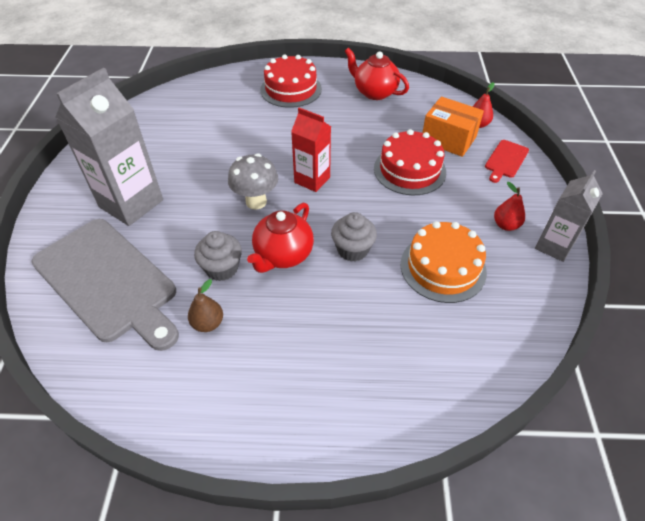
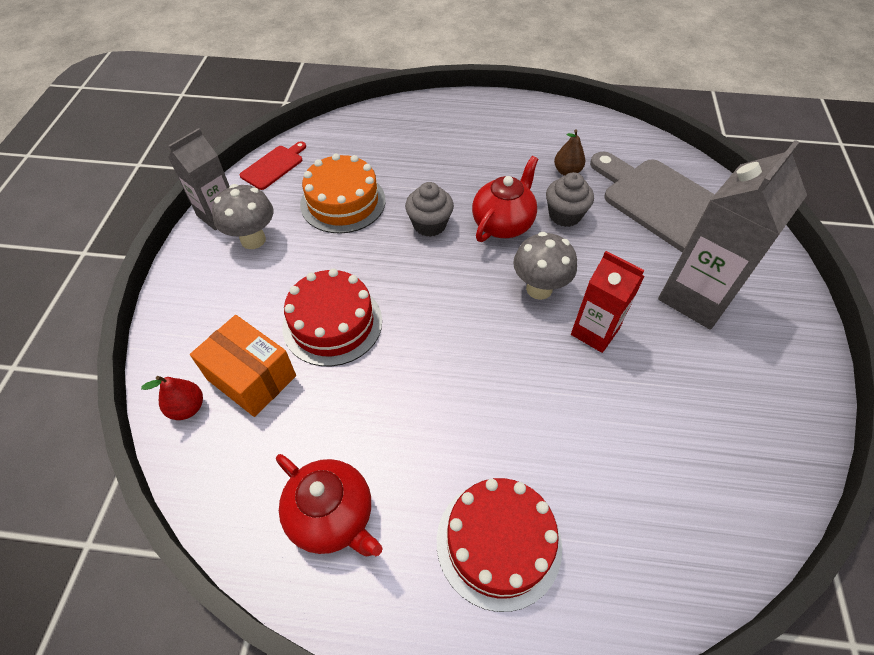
camera: 175 degrees left, 5 degrees up
(312, 180) = (467, 317): red carton -> red carton (594, 332)
(505, 160) = (192, 330): red cutting board -> red cutting board (274, 166)
(506, 225) = (253, 240): red pear -> grey mushroom

